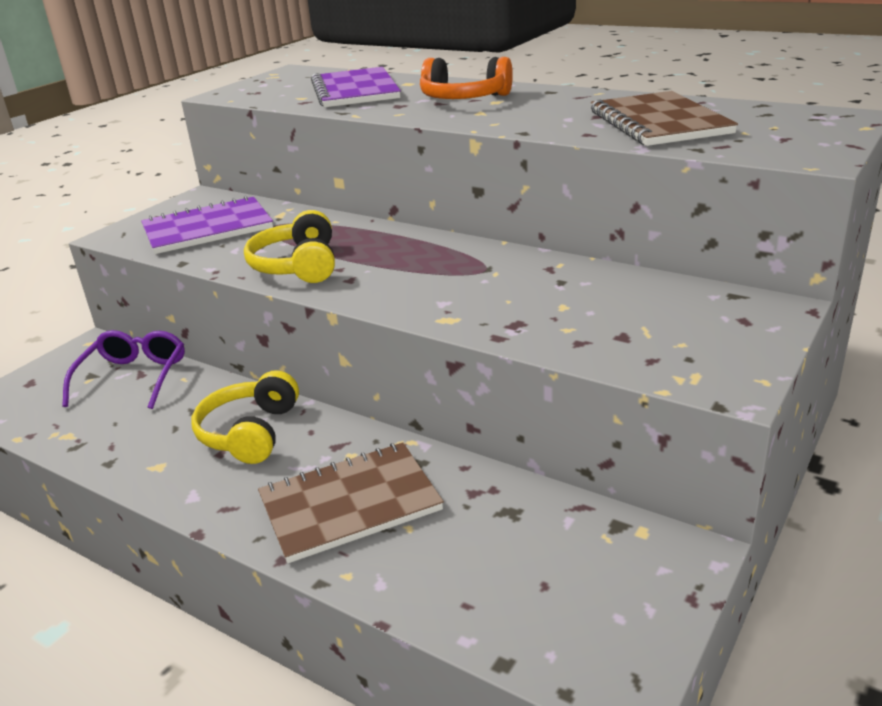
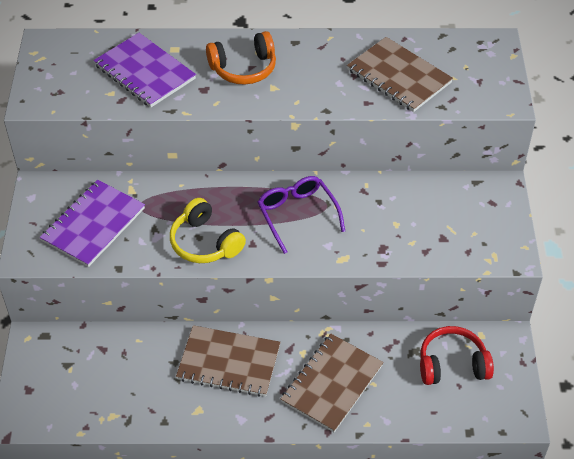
camera: 35 degrees left, 20 degrees up
(133, 377) = (101, 354): purple glasses -> purple glasses (297, 215)
(250, 432) = (229, 362): yellow headphones -> brown notebook
(557, 551) = (452, 364): none -> red headphones

